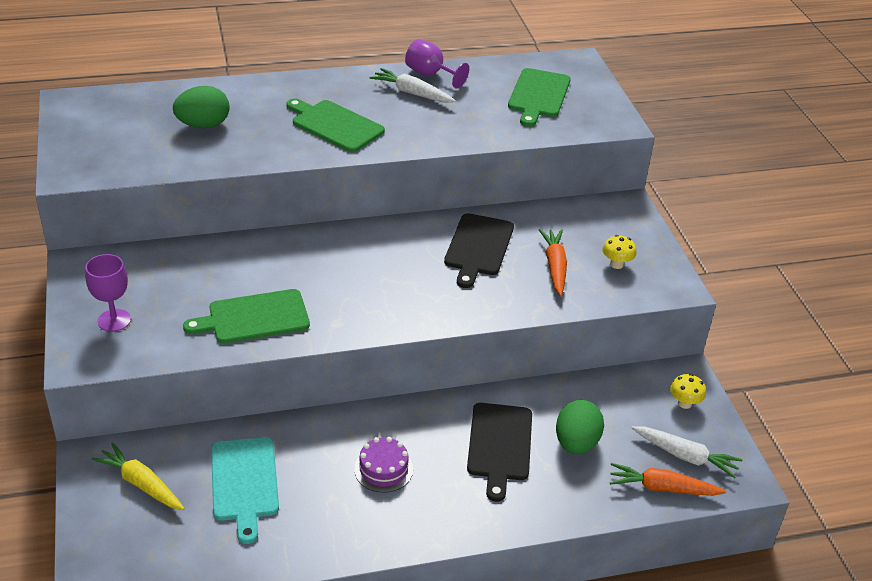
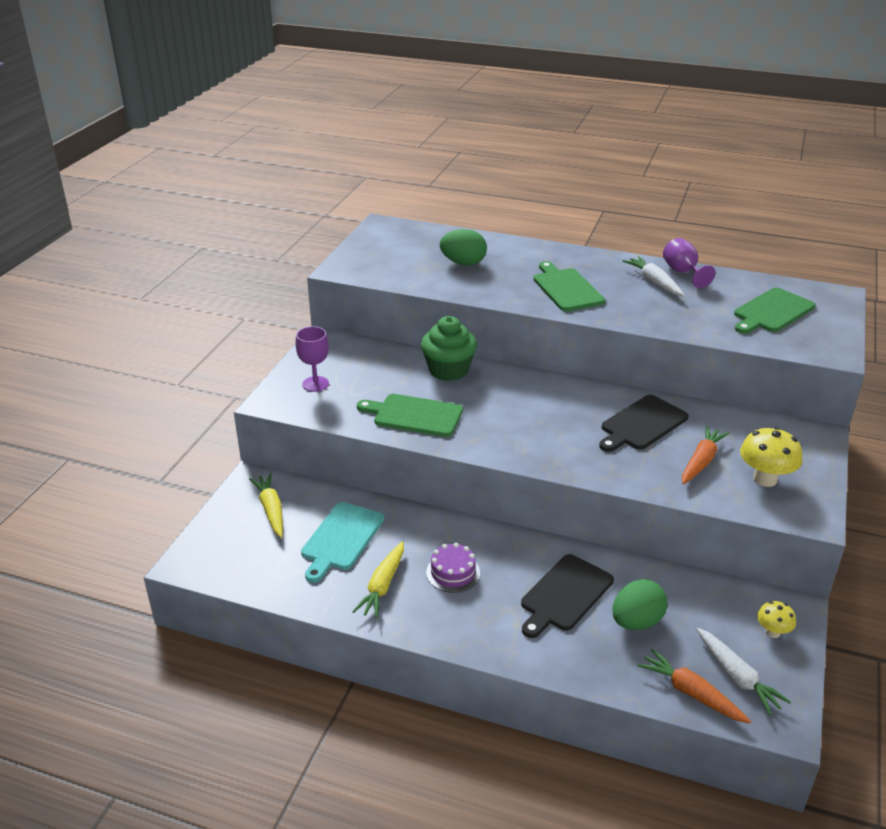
camera: 35 degrees right, 5 degrees down
(249, 253) = (448, 370): none -> green cupcake
(326, 514) = (382, 586): none -> yellow carrot
(616, 264) = (765, 479): yellow mushroom -> yellow mushroom, size x1.72

